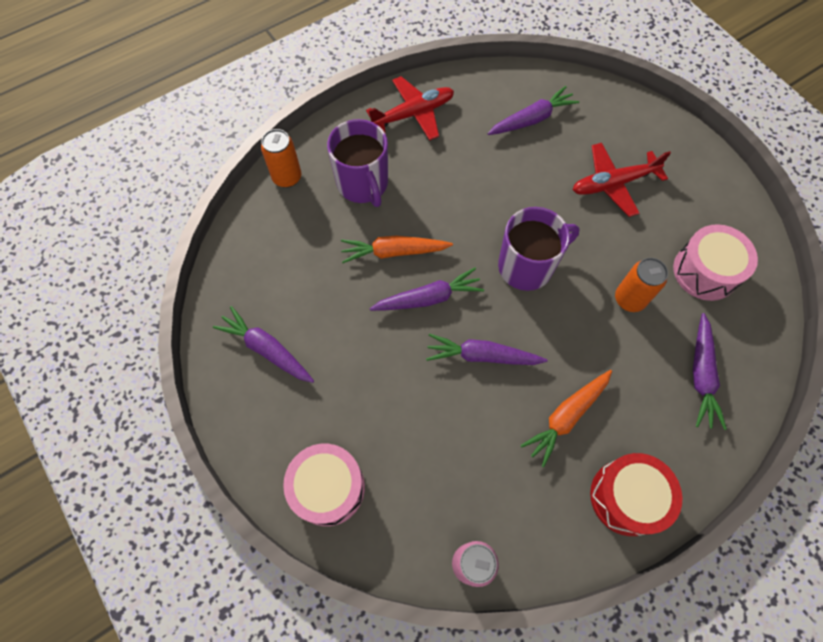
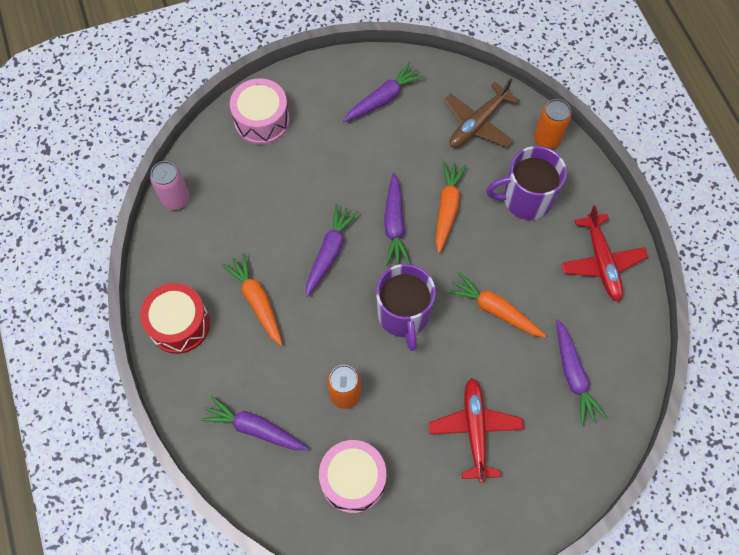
camera: 105 degrees right, 0 degrees up
(280, 243) = (478, 123): none -> brown plane
(492, 189) = (495, 310): none -> orange carrot

